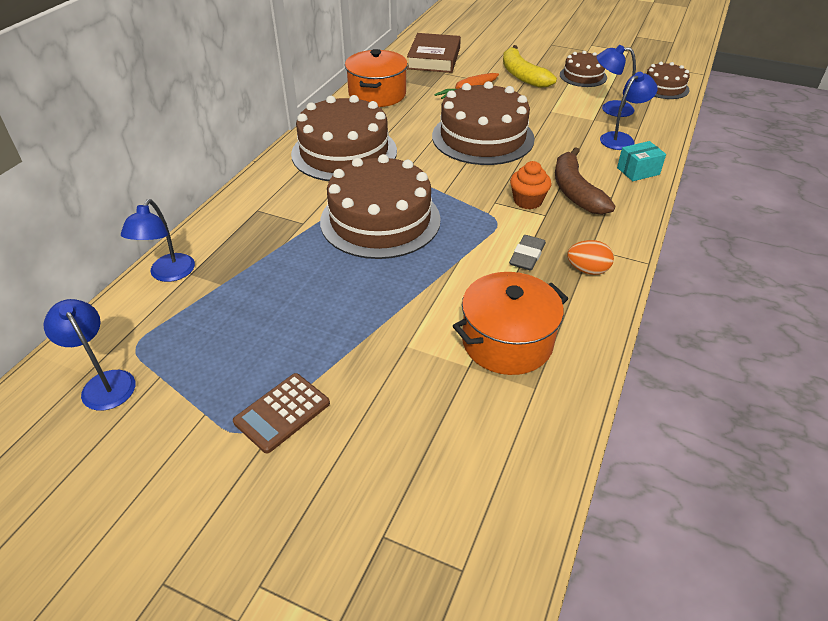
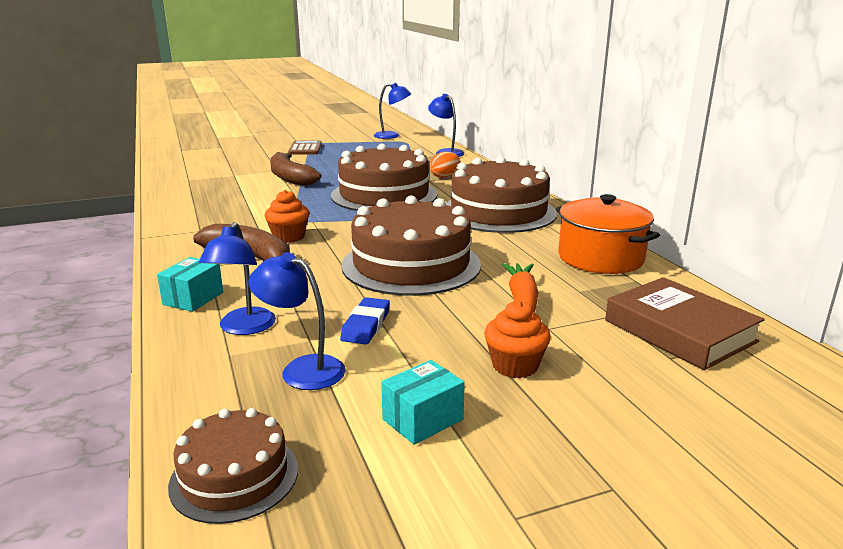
camera: 135 degrees right, 20 degrees down
(415, 313) = (290, 177): none -> brown banana
(507, 342) = (221, 185): orange pot -> none
(522, 75) = (515, 366): yellow banana -> orange cupcake
(527, 256) = (249, 212): grey eraser -> none
(559, 114) = (366, 325): none -> blue eraser
(583, 76) = (422, 419): brown cake -> turquoise box
(587, 270) = (193, 220): orange egg -> orange egg (444, 176)
(610, 108) = (302, 369): blue lamp -> blue lamp turned 120 degrees counterclockwise

